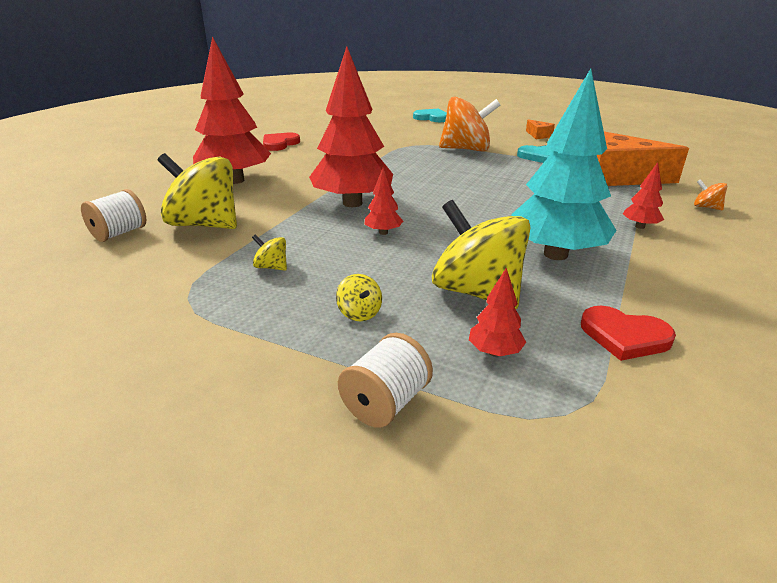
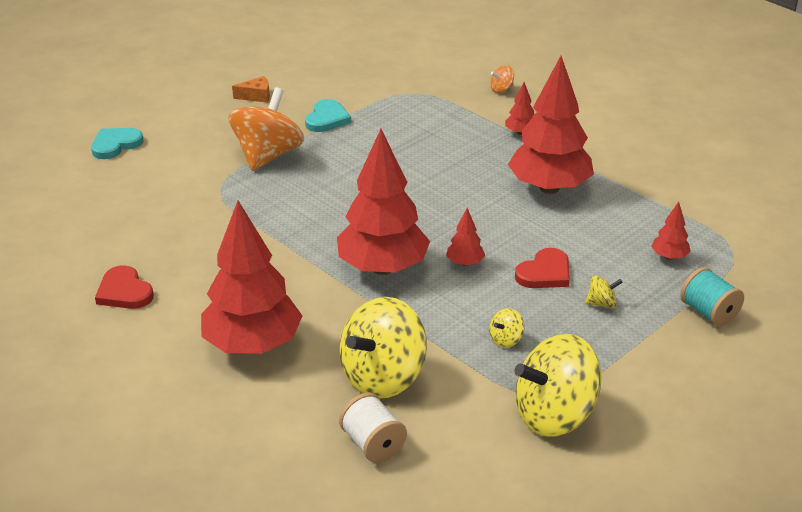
camera: 70 degrees left, 5 degrees up
(386, 403) = (708, 312): white spool -> turquoise spool
(477, 292) = (592, 242): yellow spinning top -> yellow spinning top (555, 415)
(555, 254) = (549, 188): turquoise tree -> red tree
(618, 177) = (412, 100): orange cheese -> none
(624, 336) = (667, 202): red heart -> red heart (545, 273)

